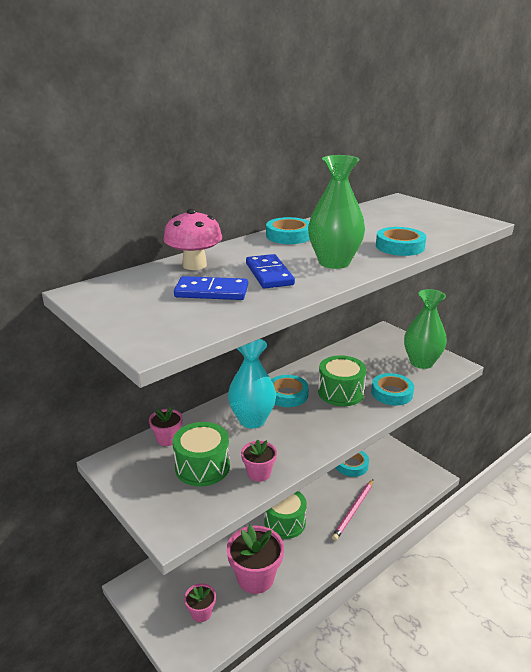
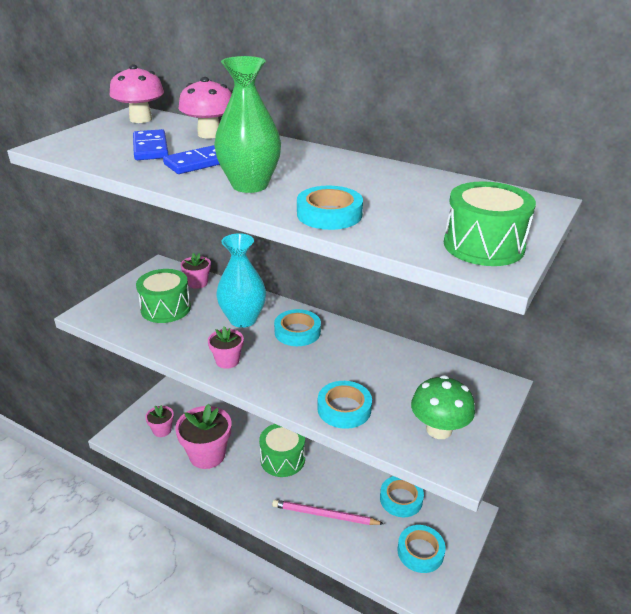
camera: 70 degrees right, 5 degrees up
(109, 291) = (140, 119): none -> pink mushroom
(259, 473) = (165, 339): pink flower pot -> pink flower pot (227, 361)
(289, 236) = (318, 157): turquoise tape -> turquoise tape (420, 551)
(340, 392) = (322, 368): green drum -> green drum (483, 245)
(421, 362) = (439, 429): green vase -> green mushroom

